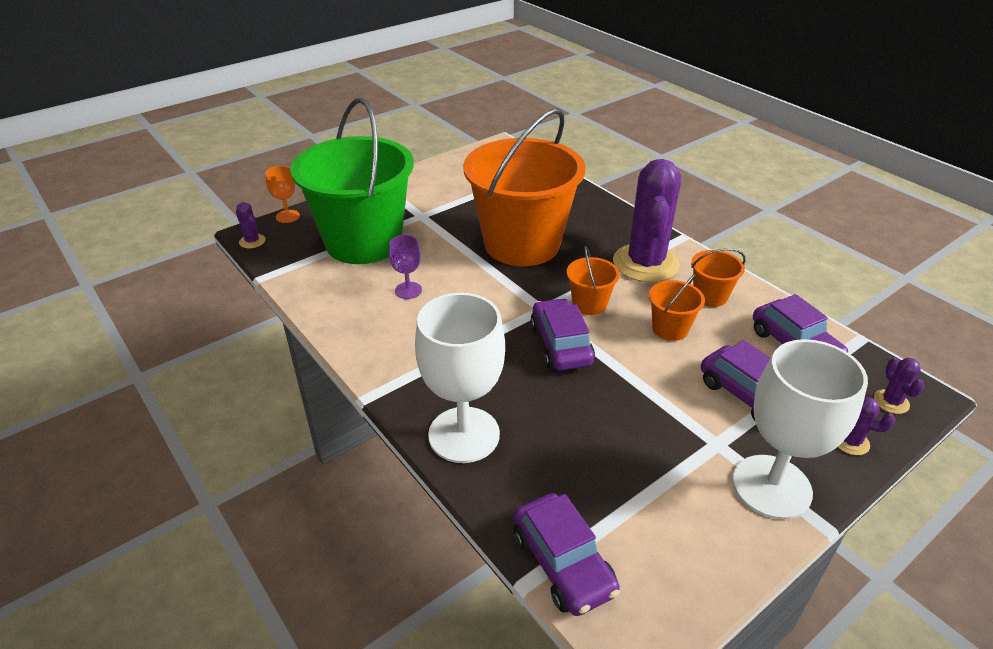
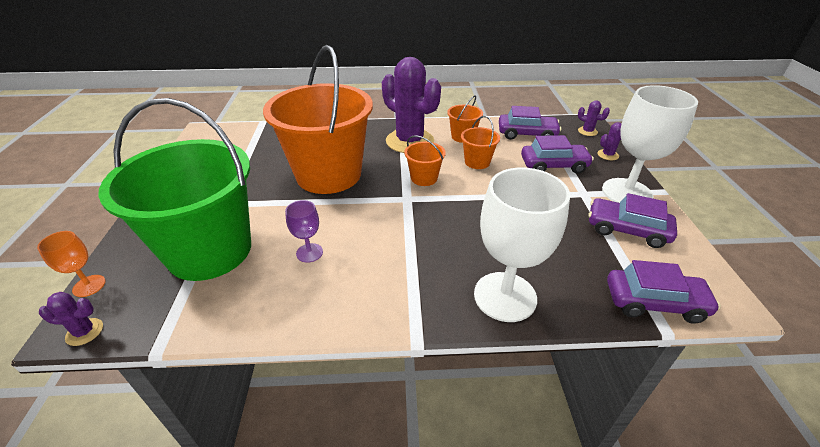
camera: 55 degrees left, 0 degrees up
(561, 344) = (451, 208): purple car -> purple car (627, 230)

